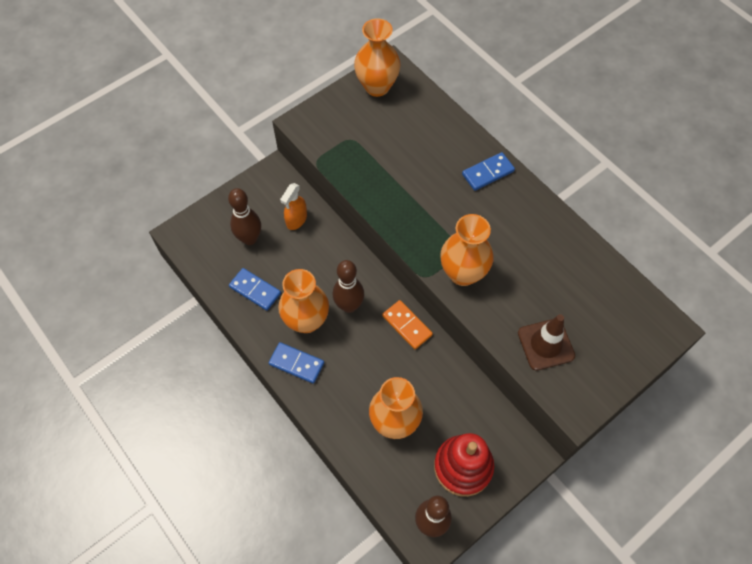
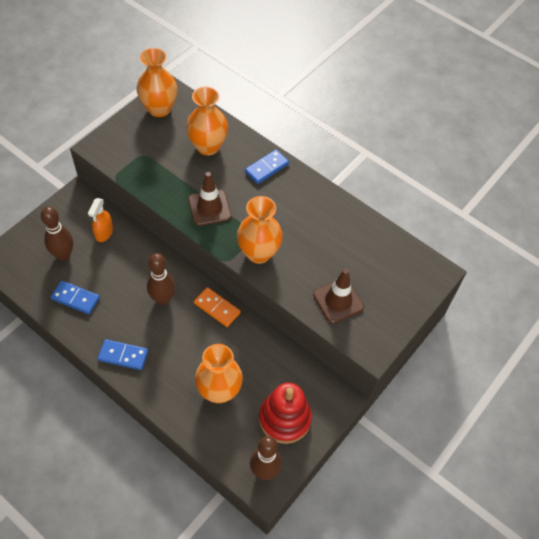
camera: 15 degrees left, 5 degrees down
(306, 320) = (126, 317): orange vase -> orange vase (208, 146)
(415, 211) = (209, 208): none -> brown traffic cone

